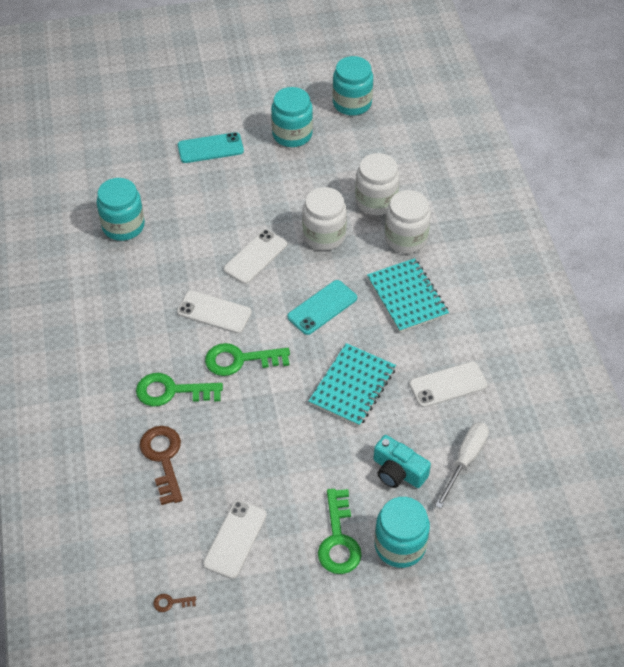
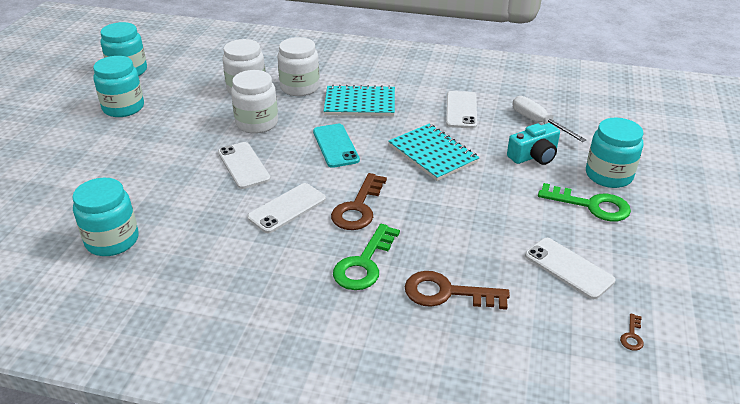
camera: 65 degrees left, 15 degrees down
(210, 148) = (80, 155): turquoise phone -> none
(240, 360) = (358, 208): green key -> brown key

